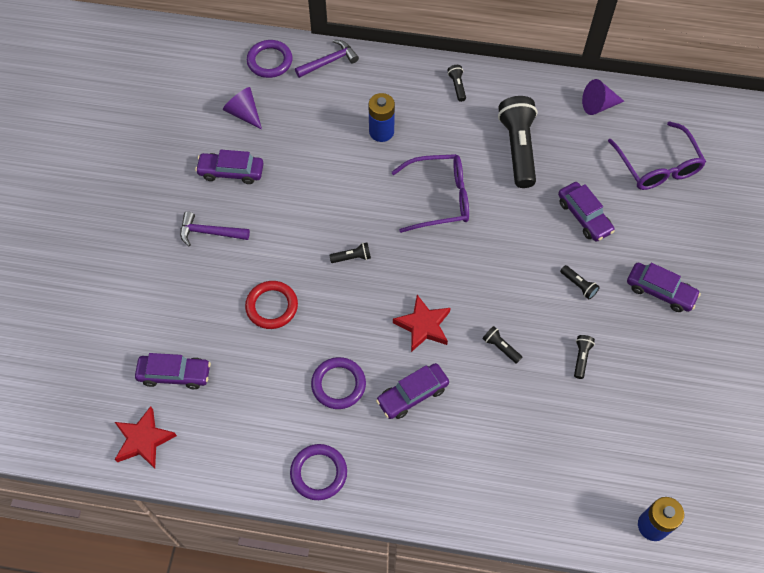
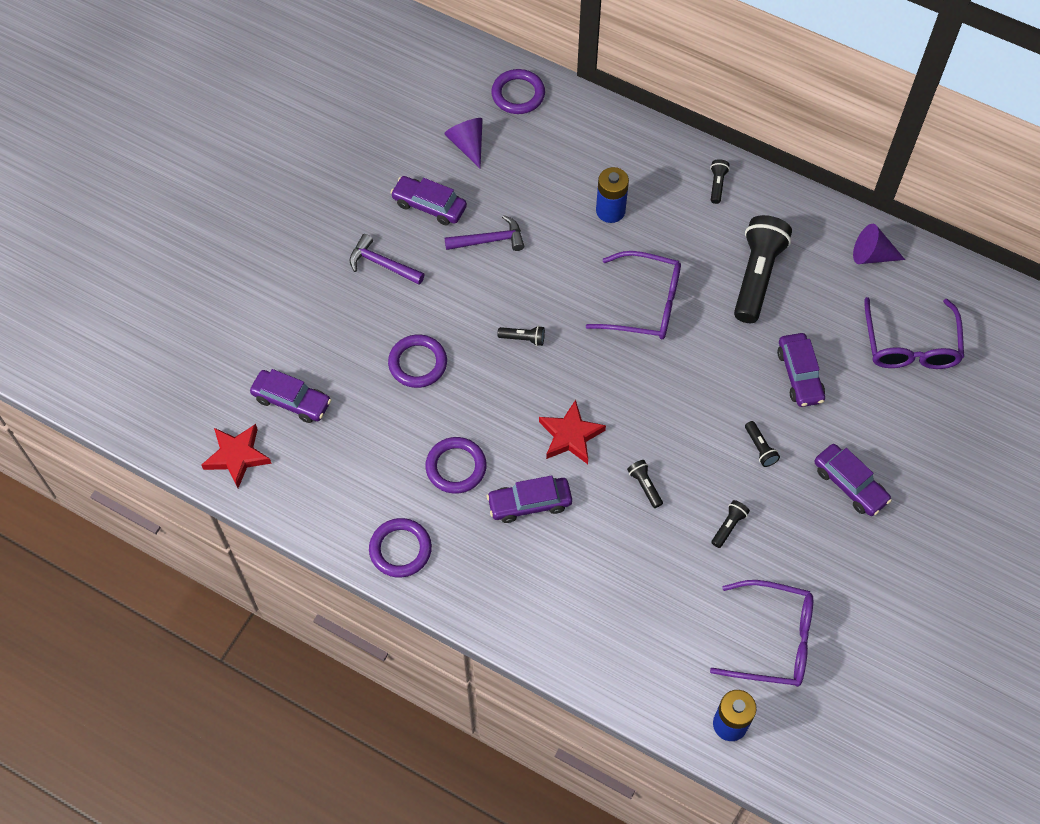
camera: 20 degrees right, 0 degrees up
(272, 306) = (418, 363): red ring -> purple ring
(329, 61) = (583, 114): purple hammer -> purple hammer (489, 240)
(657, 441) = (773, 640): none -> purple glasses

